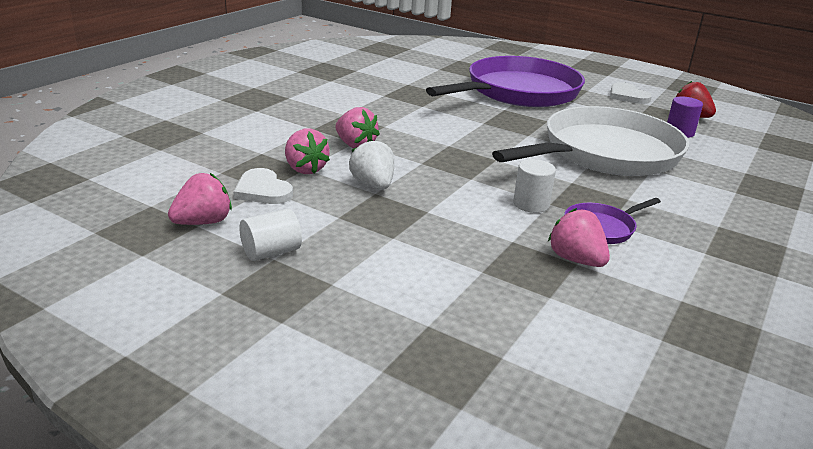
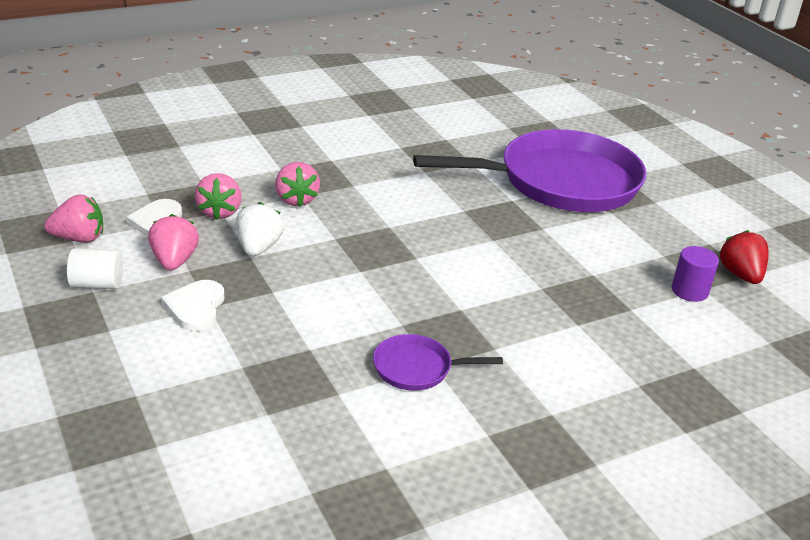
camera: 30 degrees right, 5 degrees up
(531, 204) = (381, 318): white cylinder -> none
(576, 260) = (342, 390): pink strawberry -> pink strawberry (174, 261)
(605, 153) = (550, 289): white pan -> none
(627, 96) = (697, 223): white heart -> white heart (195, 307)

